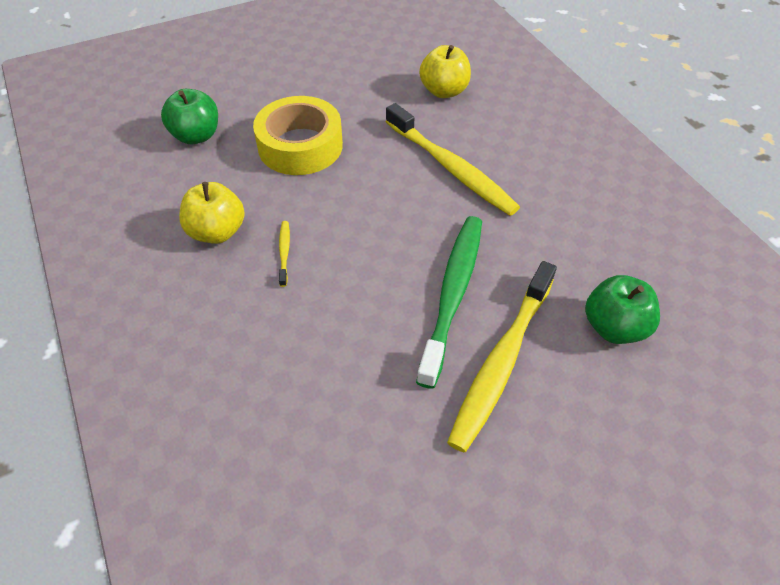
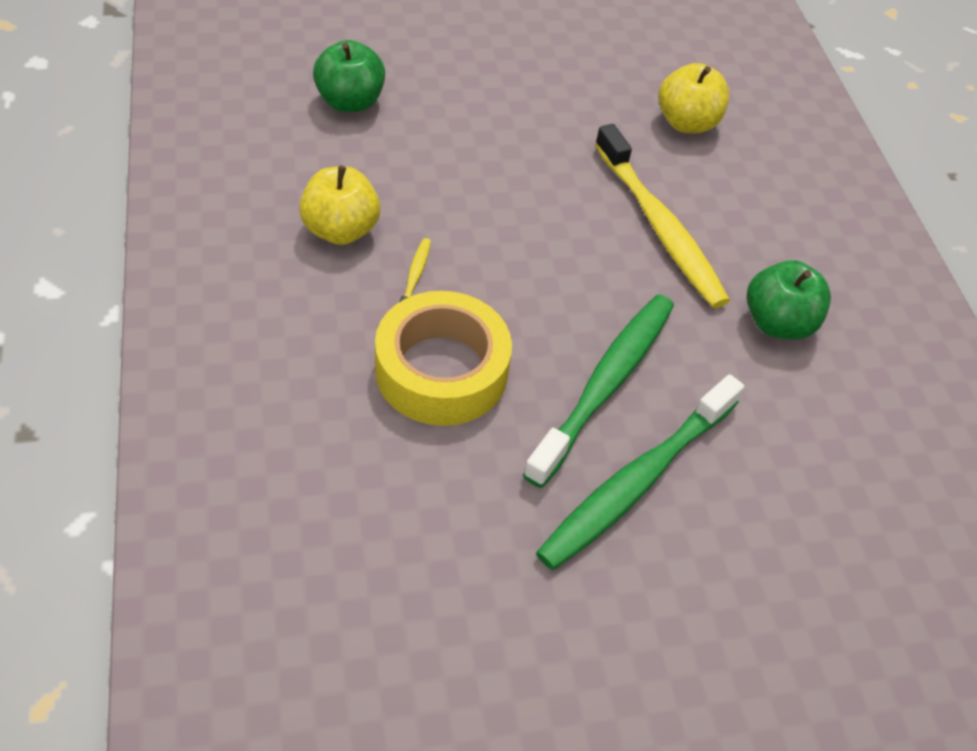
camera: 10 degrees right, 0 degrees up
(300, 146) = (476, 148): yellow tape -> yellow tape (441, 370)
(501, 361) = (637, 481): yellow toothbrush -> green toothbrush
(614, 327) = (794, 481): green apple -> green apple (777, 323)

